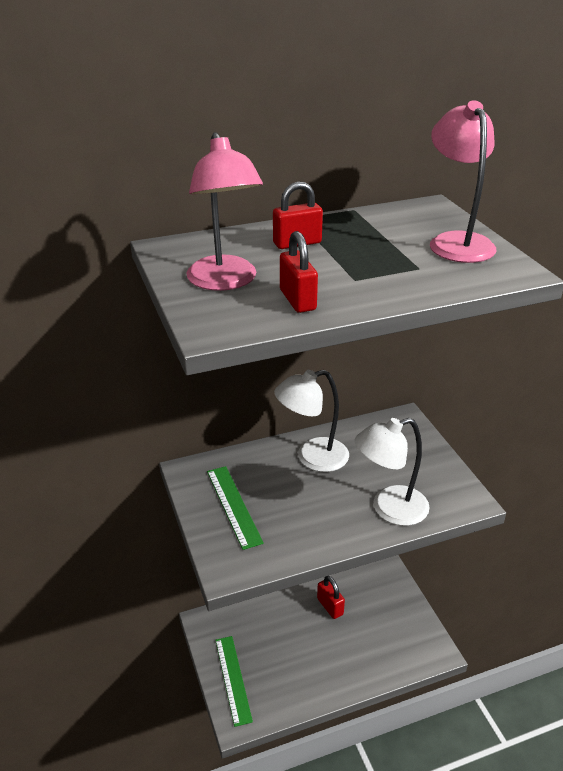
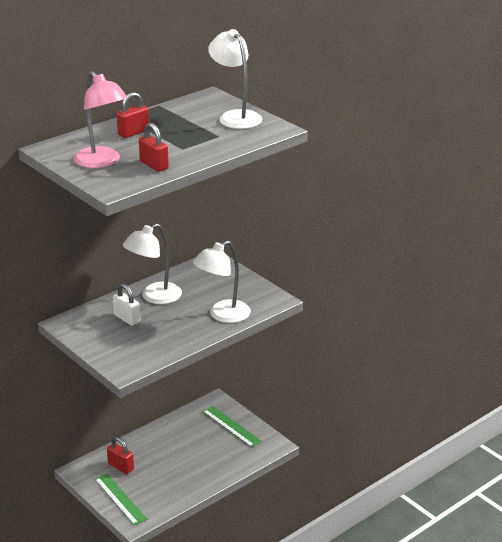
camera: 20 degrees left, 5 degrees down
(233, 506) = (110, 336): green ruler -> green ruler (231, 426)
(265, 483) = (127, 318): none -> white padlock
(330, 606) = (180, 437): red padlock -> red padlock (121, 467)
(456, 242) = (235, 117): pink lamp -> white lamp

